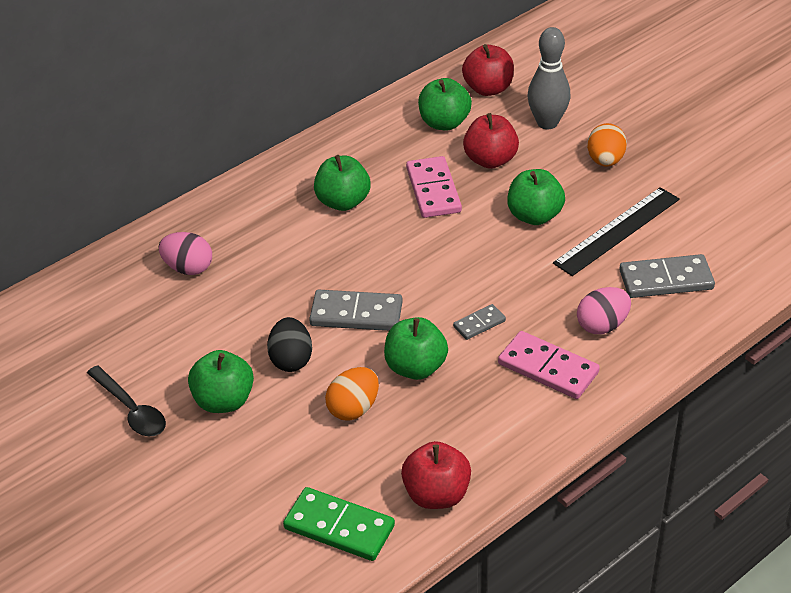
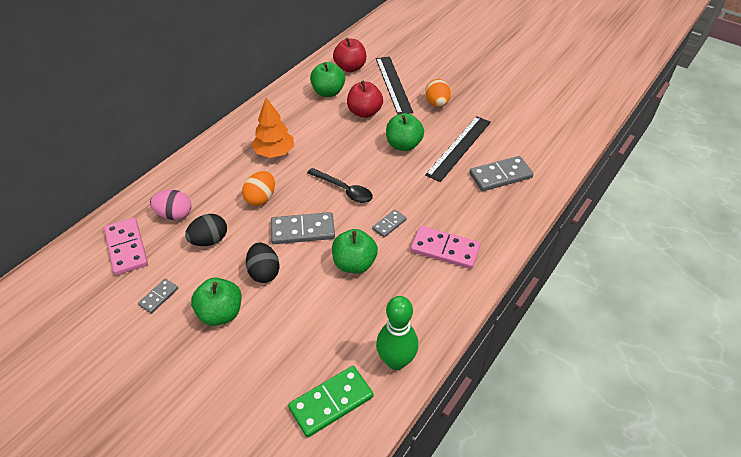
camera: 15 degrees left, 5 degrees up
(131, 410) = (150, 333): black spoon -> black spoon (344, 190)
(149, 369) = (159, 297): none -> grey domino
(228, 308) = (209, 240): none -> black egg
(339, 527) = (331, 402): green domino -> green domino turned 45 degrees counterclockwise
(343, 202) = (274, 152): green apple -> orange tree
(353, 408) = (318, 302): orange egg -> orange egg (261, 198)
(433, 190) = (333, 137): pink domino -> pink domino (126, 248)
(436, 494) = (396, 361): red apple -> green bowling pin
(547, 123) = (393, 84): grey bowling pin -> black ruler
(602, 325) = (470, 213): pink egg -> none

